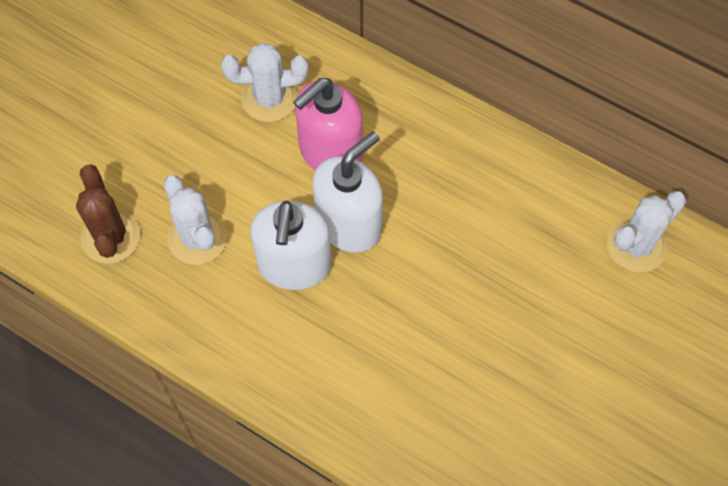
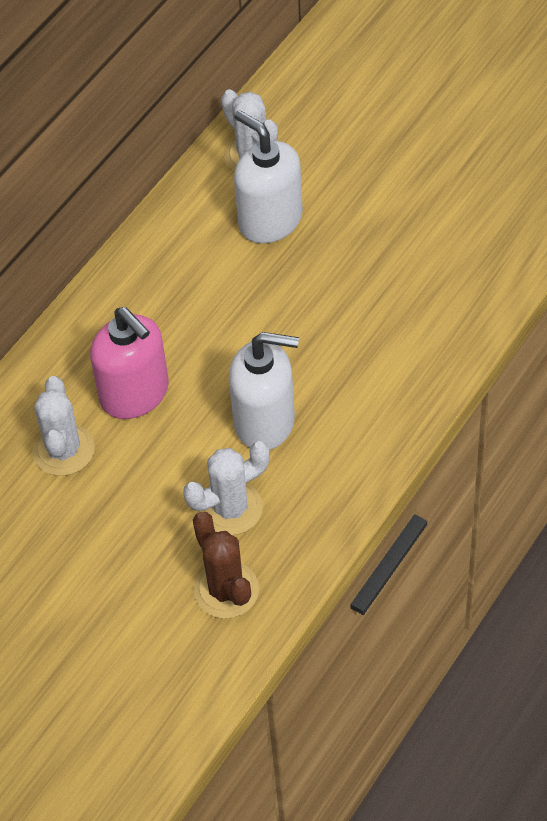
camera: 85 degrees left, 10 degrees down
(110, 237) = (226, 590): brown cactus -> brown cactus turned 75 degrees clockwise
(349, 224) = (220, 376): white soap dispenser -> white soap dispenser (270, 220)

